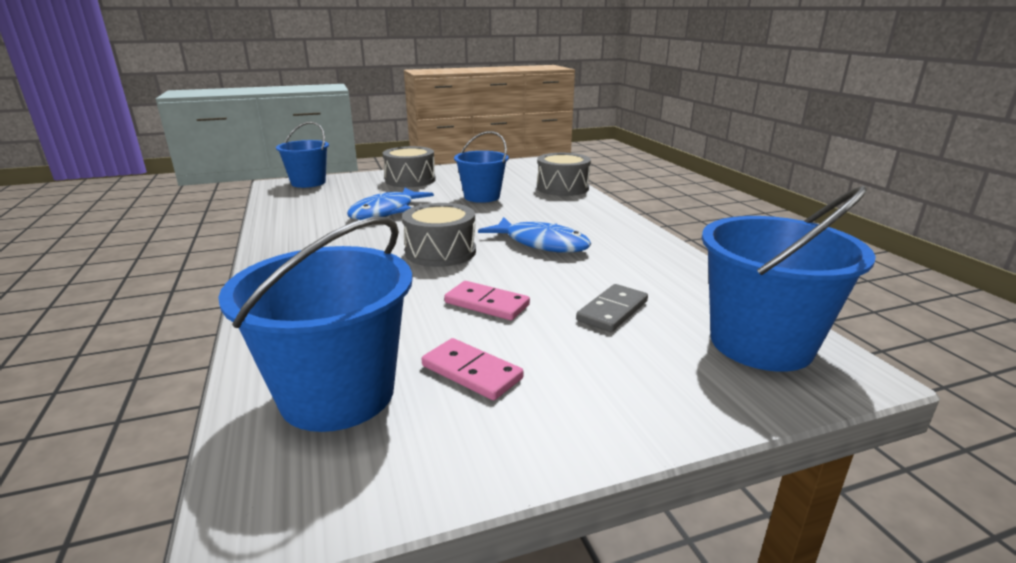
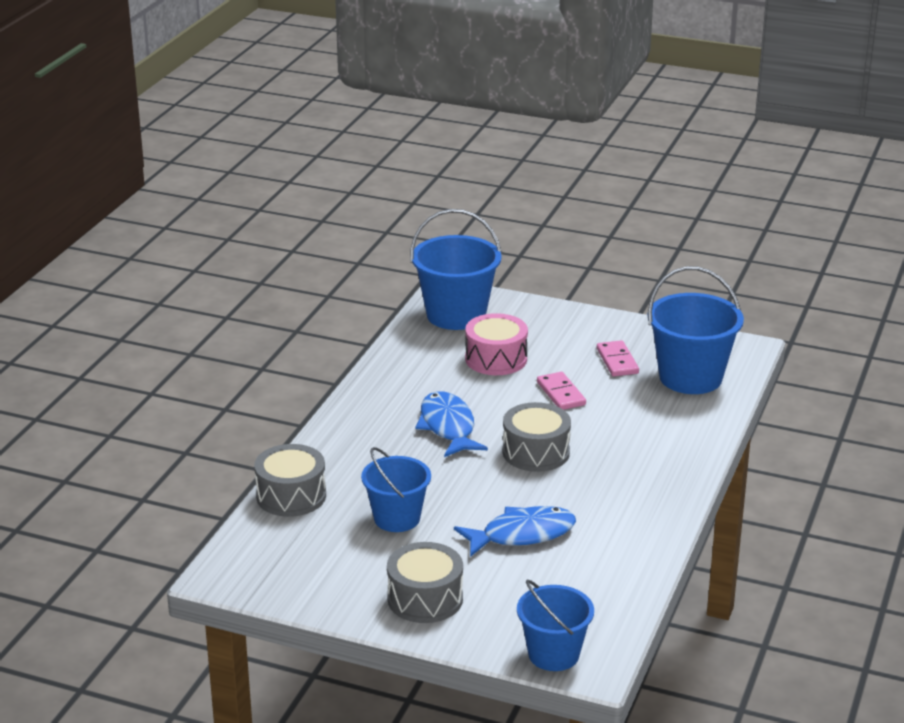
camera: 140 degrees left, 5 degrees up
(612, 311) = (496, 359): grey domino -> pink drum

